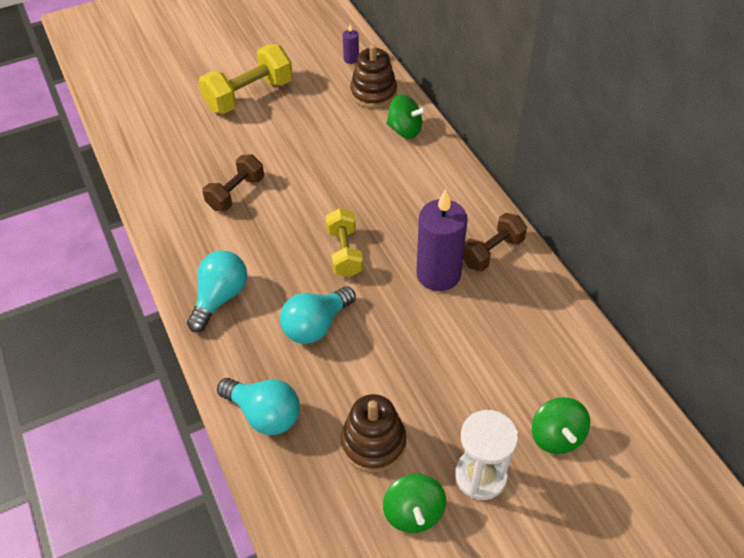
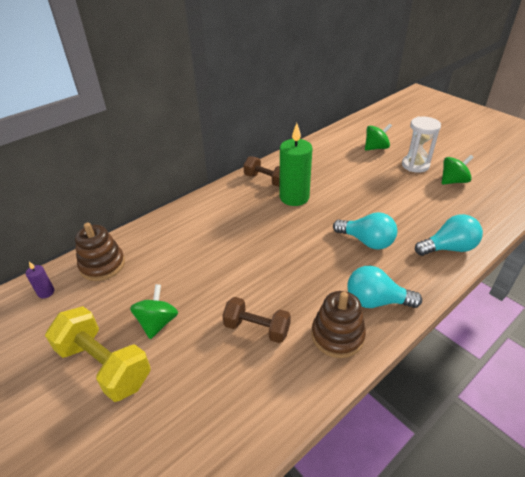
camera: 105 degrees left, 10 degrees down
(264, 414) = (448, 248): turquoise light bulb -> turquoise light bulb turned 60 degrees clockwise
(344, 253) = (296, 242): yellow dumbbell -> none
(373, 443) = (428, 201): brown stacking toy -> brown stacking toy (337, 335)
(405, 130) = (152, 237): green spinning top -> green spinning top (157, 322)
(438, 274) = (294, 197): purple candle -> green candle

